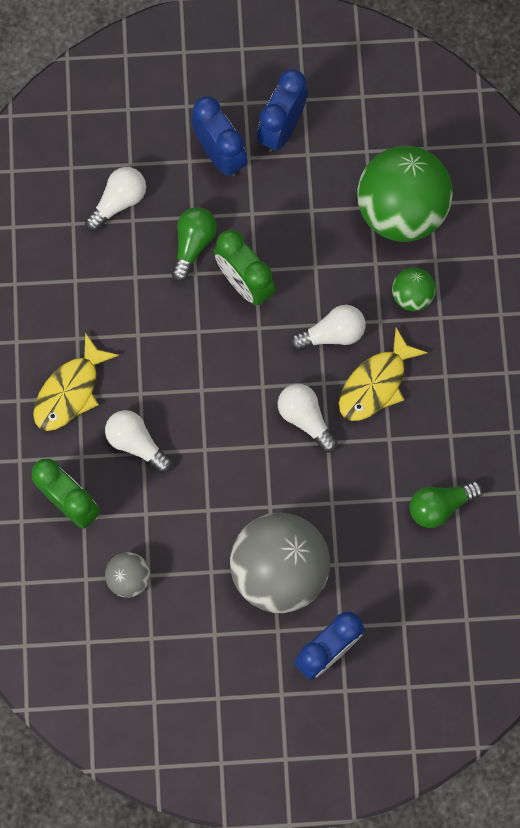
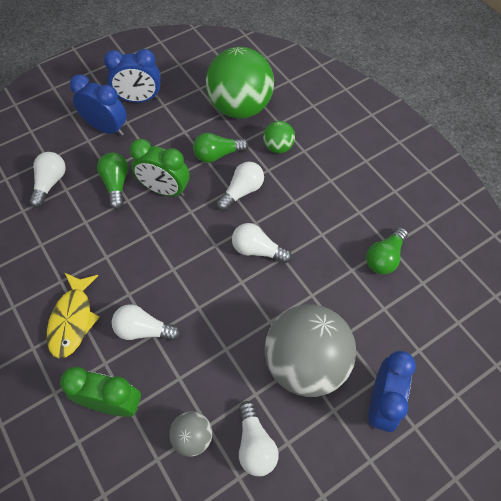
camera: 30 degrees left, 15 degrees down
(183, 618) = (255, 445): none -> white light bulb
(281, 129) = (139, 99): blue clock -> blue clock turned 90 degrees counterclockwise
(332, 267) = (217, 155): none -> green light bulb
(376, 384) = (290, 206): yellow fish -> none

